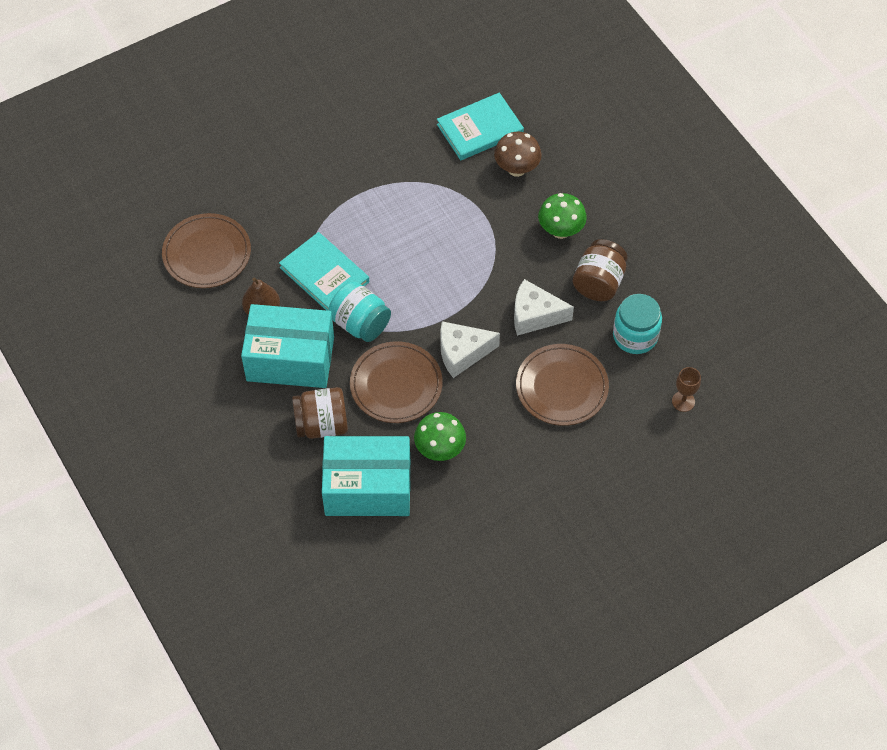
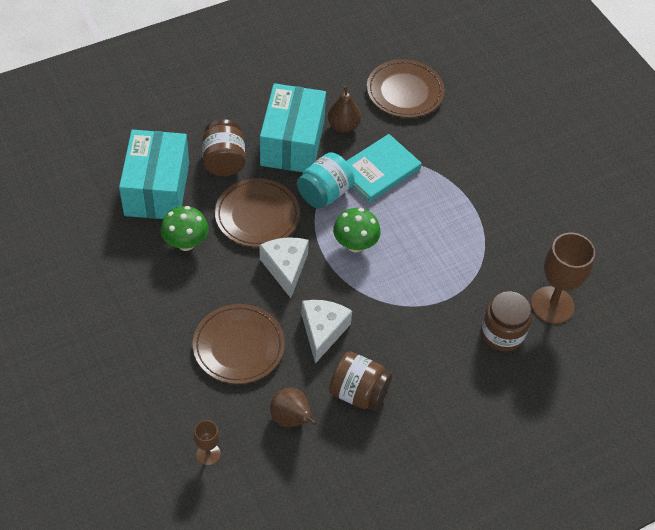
camera: 90 degrees right, 5 degrees down
(480, 129) = (552, 305): turquoise book -> brown goblet
(516, 169) = (502, 333): brown mushroom -> brown jar
(560, 230) = (424, 365): green mushroom -> green mushroom (355, 244)
(635, 336) = (291, 419): turquoise jar -> brown pear

